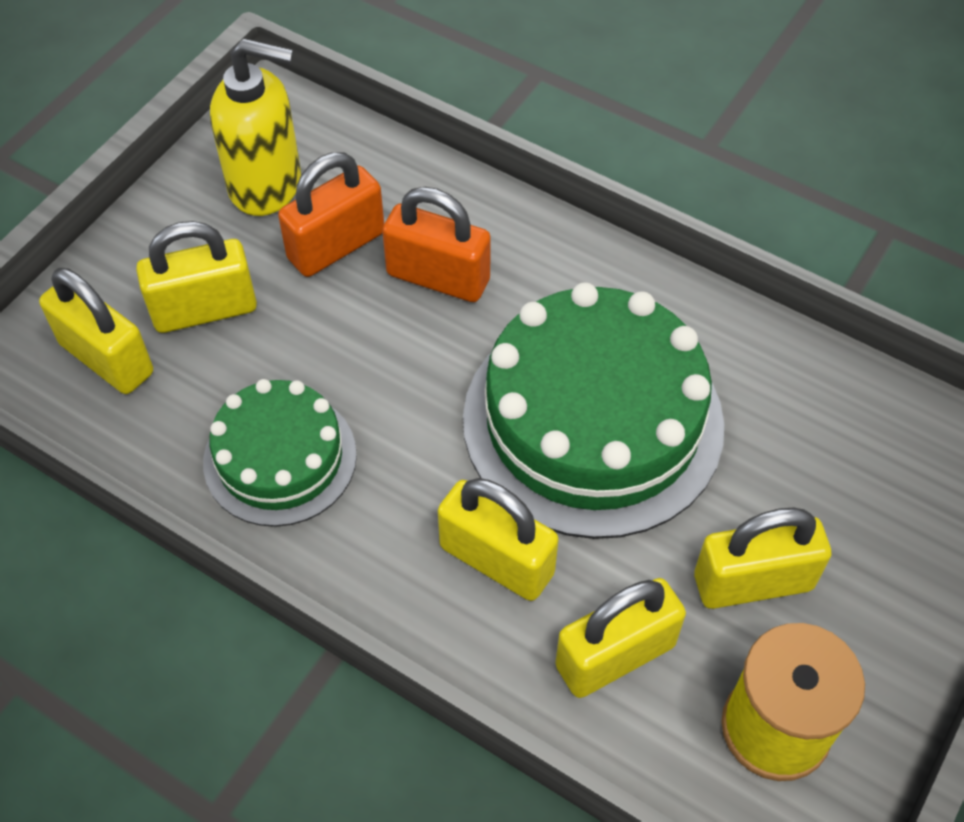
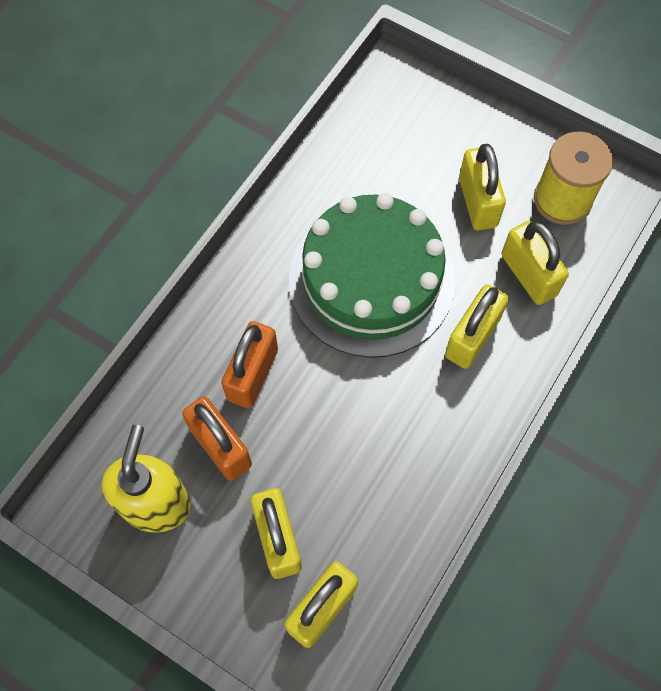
camera: 90 degrees left, 10 degrees up
(280, 458) = (404, 473): green cake -> none

